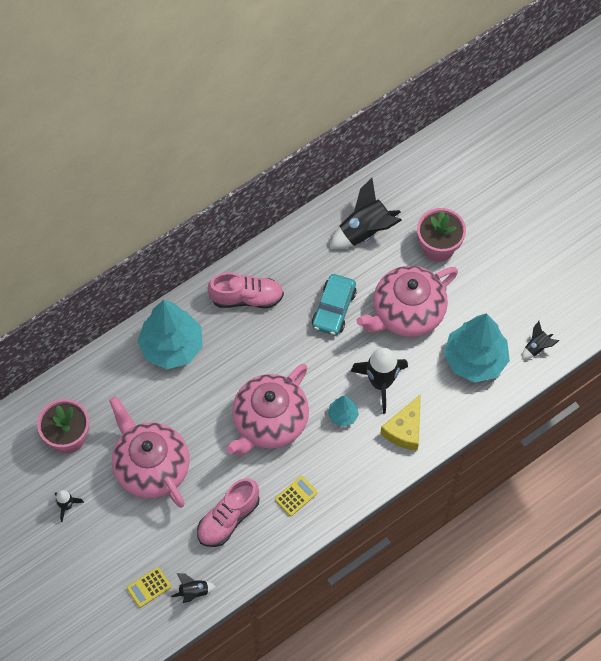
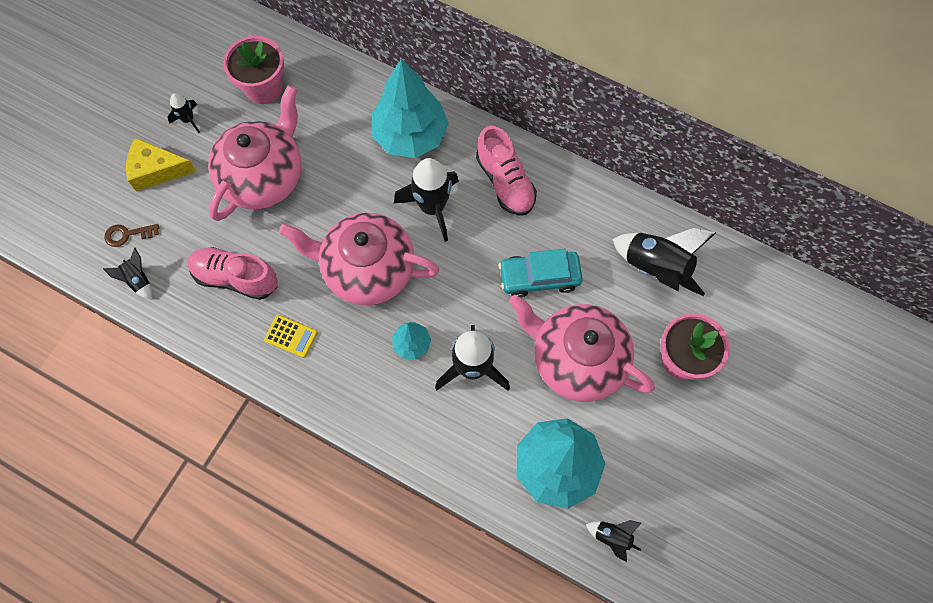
camera: 65 degrees right, 5 degrees up
(149, 587) = (127, 234): yellow calculator -> brown key
(241, 356) = (432, 207): none -> black rocket
(405, 429) = (426, 421): yellow cheese -> yellow cheese (156, 170)

